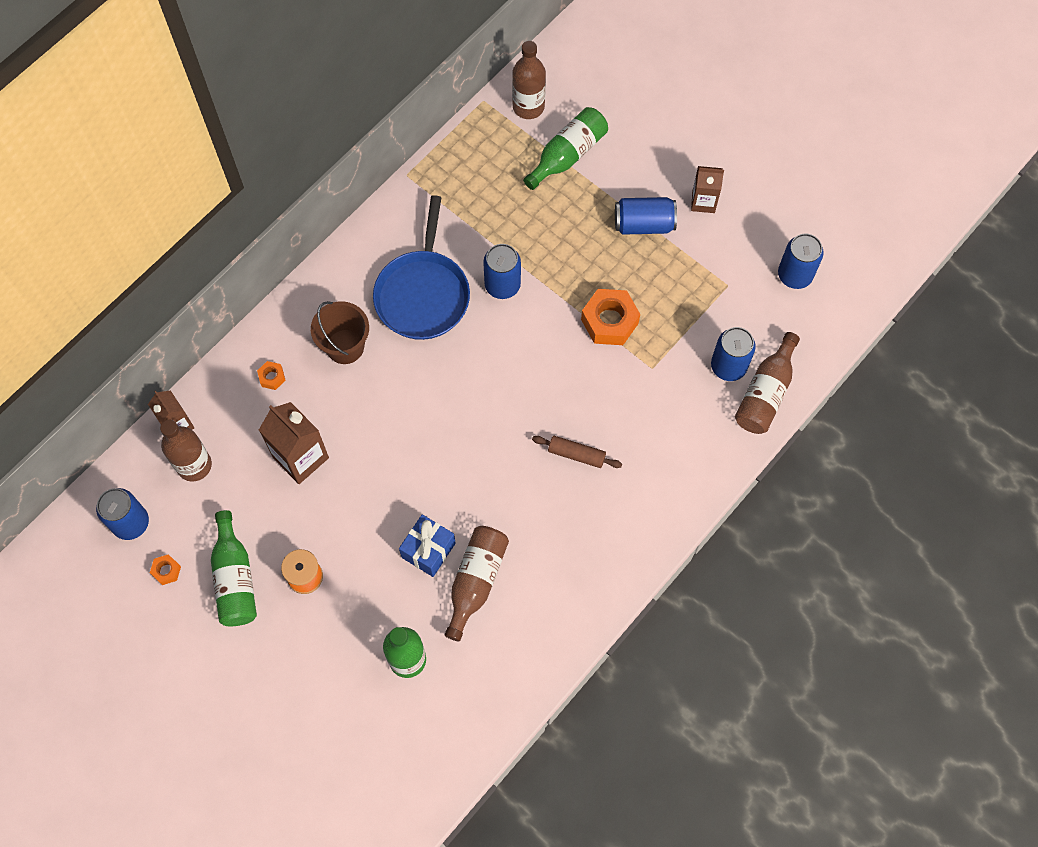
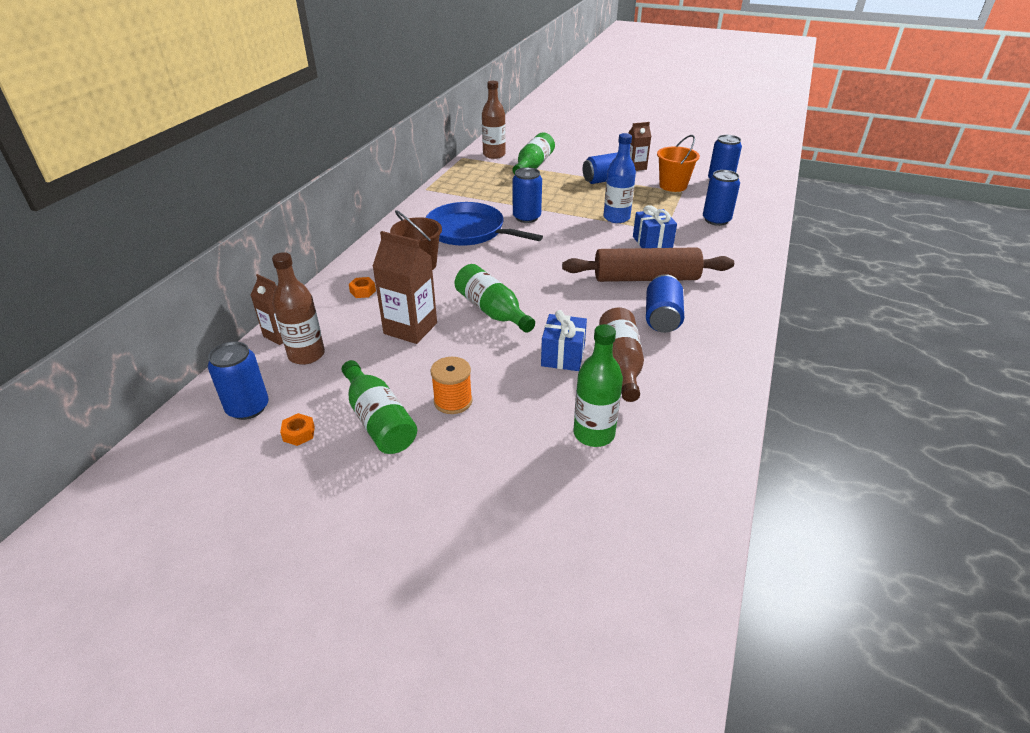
camera: 20 degrees left, 30 degrees down
(390, 456) = (492, 311): none -> green bottle
(423, 294) = (469, 231): blue pan -> blue pan turned 135 degrees clockwise
(555, 527) = (662, 318): none -> blue can
(576, 454) = (645, 278): brown rolling pin -> brown rolling pin, size x2.08
(609, 321) = (616, 218): orange nut -> blue bottle
(623, 388) = (652, 242): none -> blue gift
(724, 267) = (673, 186): none -> orange bucket
(765, 393) = (753, 226): brown bottle -> none

